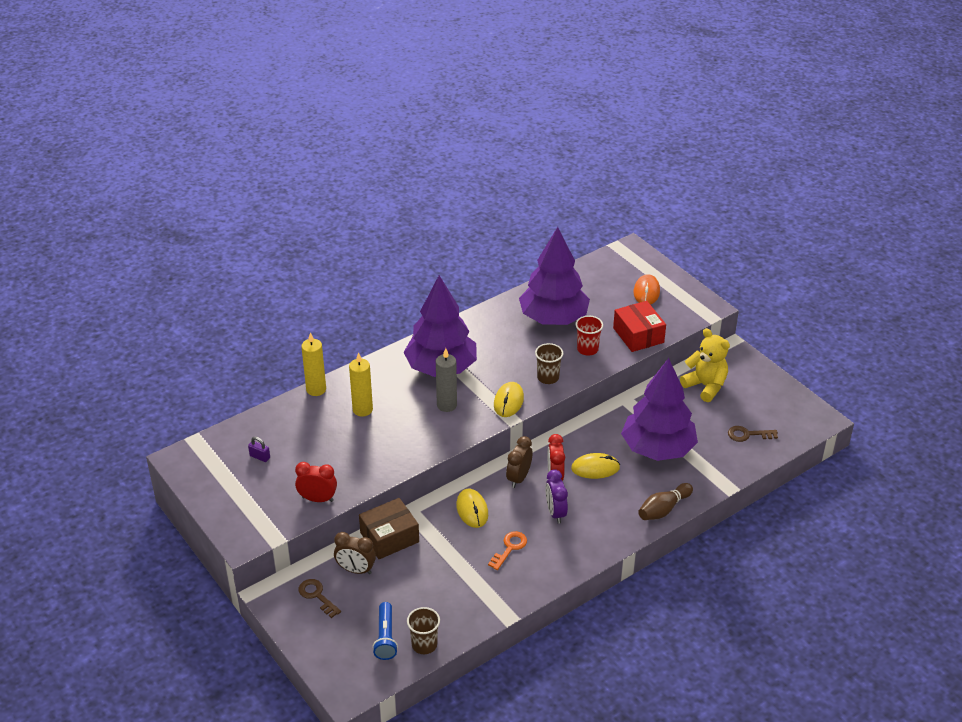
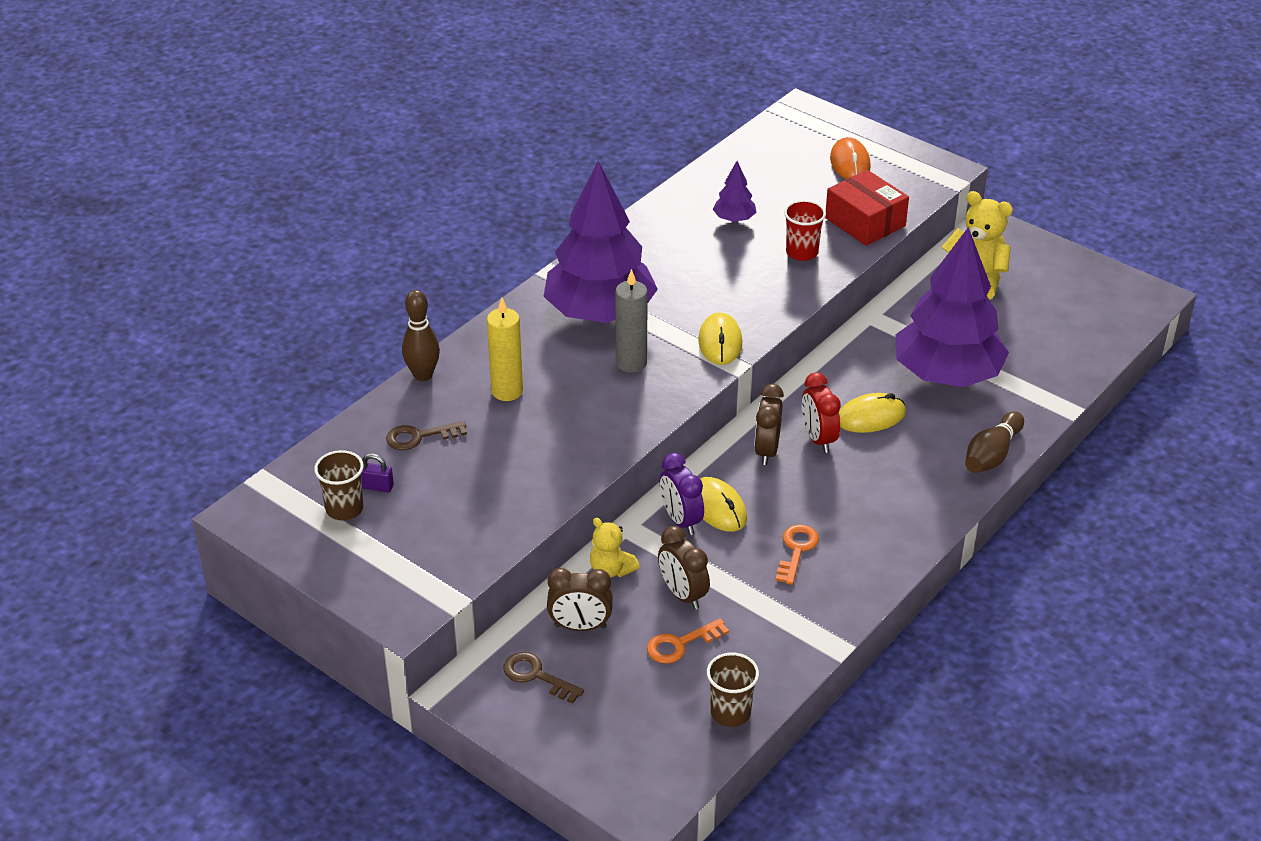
camera: 15 degrees left, 0 degrees up
(316, 389) = (423, 375): yellow candle -> brown bowling pin
(317, 499) = (493, 530): red clock -> none
(385, 637) = (667, 714): blue flashlight -> none
(389, 537) = (611, 569): brown box -> yellow teddy bear
(412, 594) = (680, 644): none -> orange key
(426, 562) = (682, 594): none -> brown clock
(548, 377) = (762, 300): brown cup -> brown cup (344, 509)
(553, 318) = (734, 219): purple tree -> purple tree, size x0.41
(555, 513) = (841, 488): purple clock -> purple clock (680, 520)
(748, 435) = (1062, 334): brown key -> brown key (419, 437)

